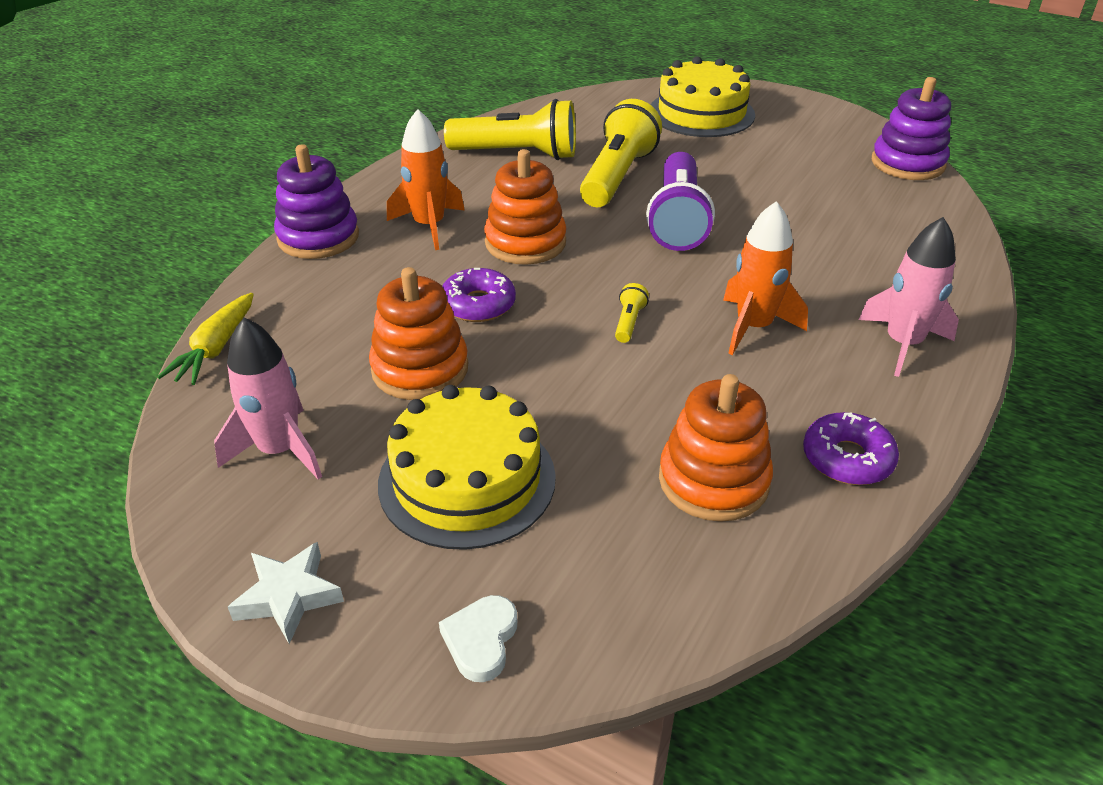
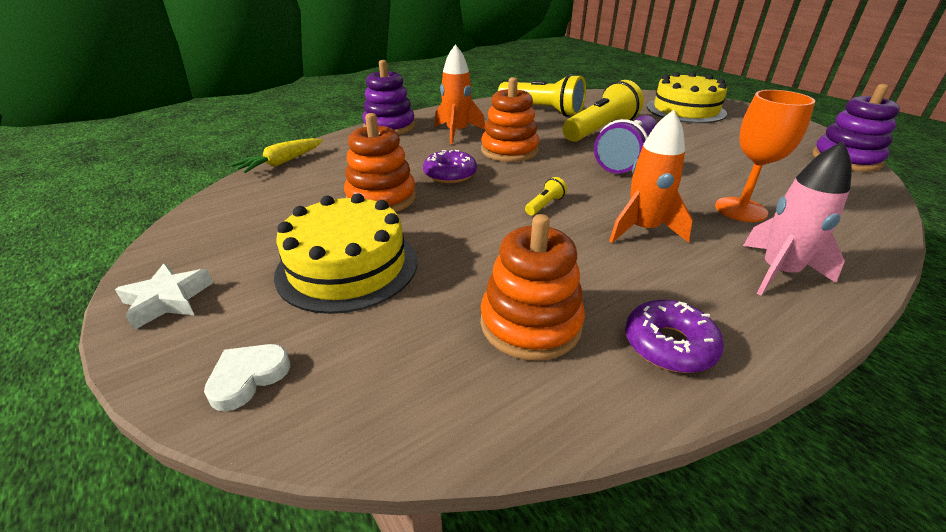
camera: 25 degrees right, 5 degrees down
(280, 450) = (257, 218): pink rocket -> none
(835, 269) = (740, 209): none -> orange goblet

